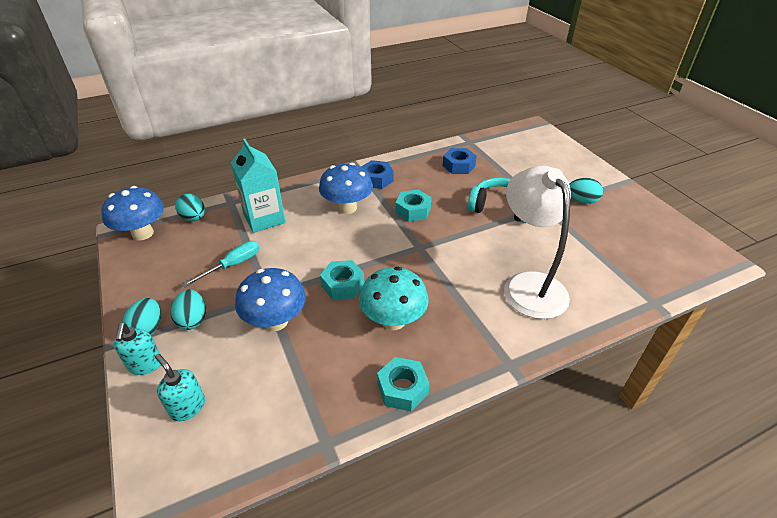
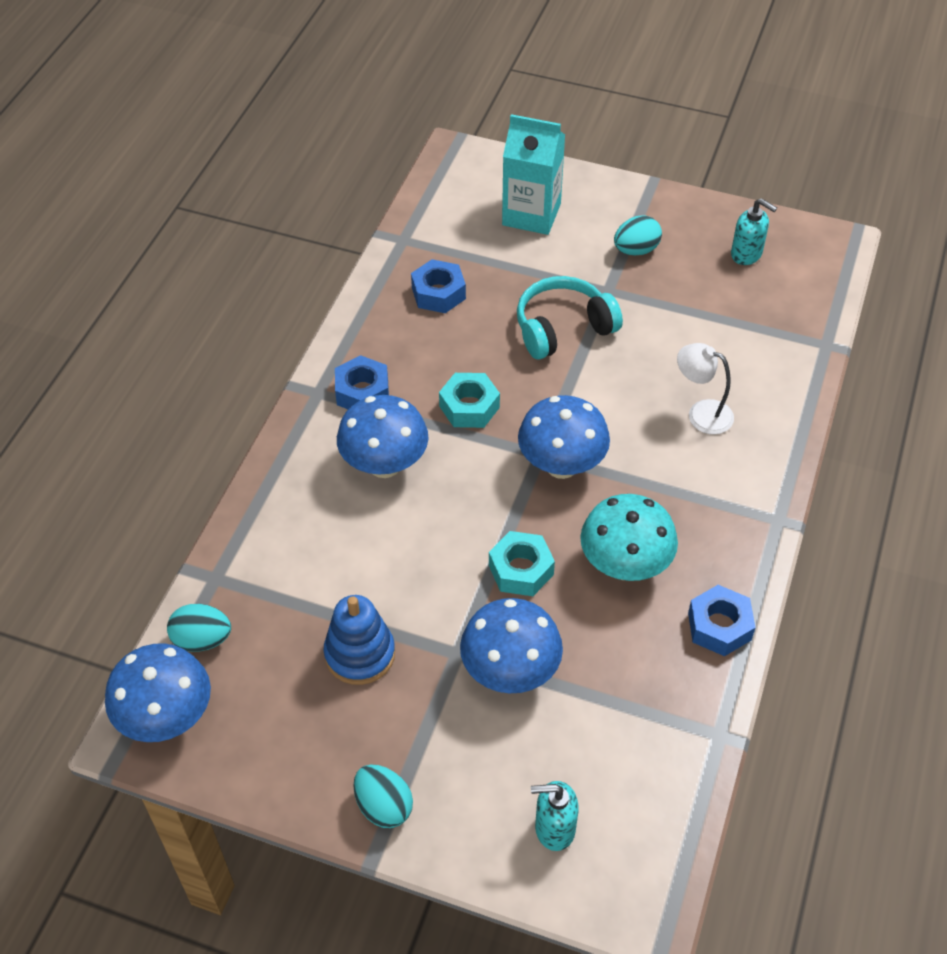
camera: 45 degrees left, 10 degrees up
(145, 365) = (445, 838): turquoise soap dispenser -> turquoise soap dispenser (746, 254)
(193, 320) = (418, 752): turquoise egg -> none
(233, 265) = (360, 654): turquoise screwdriver -> blue stacking toy
(264, 218) = (301, 563): turquoise carton -> turquoise carton (531, 214)
(402, 388) = (719, 626): turquoise nut -> blue nut
(423, 258) = (561, 465): none -> blue mushroom
(528, 285) = (701, 413): white lamp -> white lamp, size x0.51

